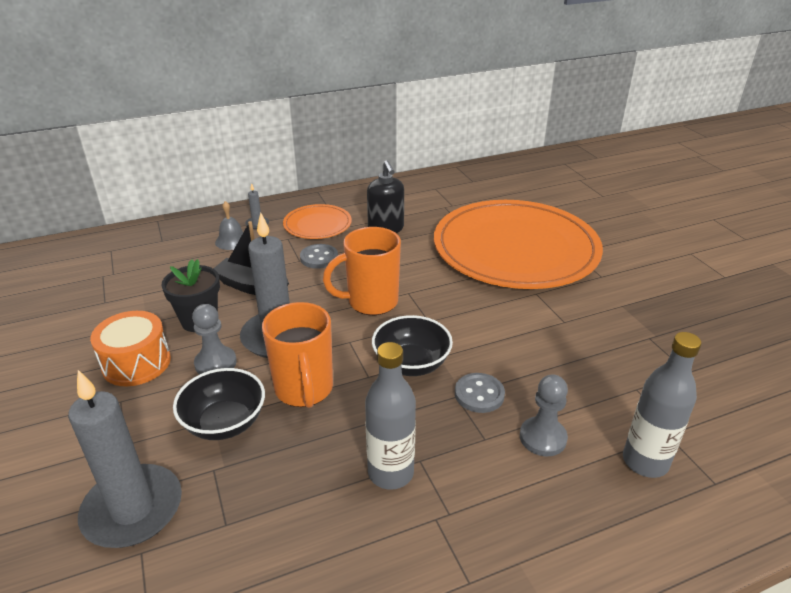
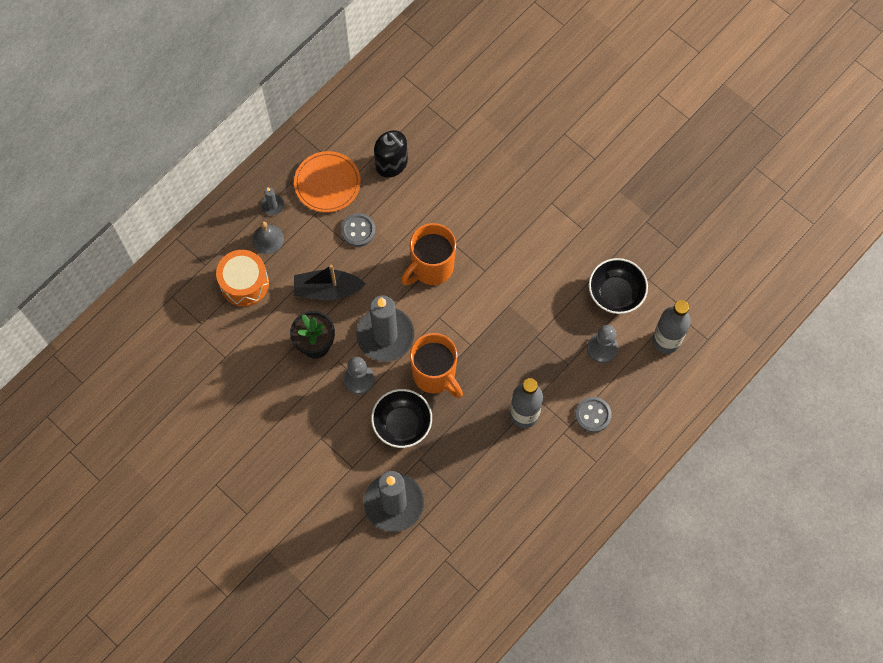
camera: 25 degrees left, 35 degrees up
(136, 363) = (304, 403): orange drum -> orange drum (244, 283)
(411, 364) = (493, 320): black bowl -> black bowl (615, 293)
(479, 394) = (550, 329): grey button -> grey button (593, 415)
(515, 249) = (515, 148): orange plate -> none

